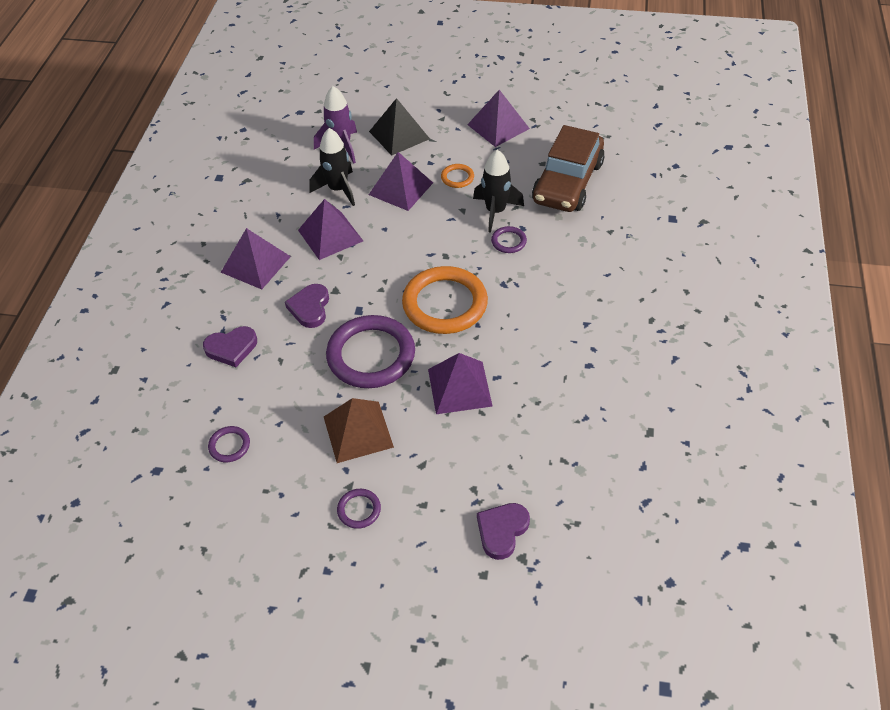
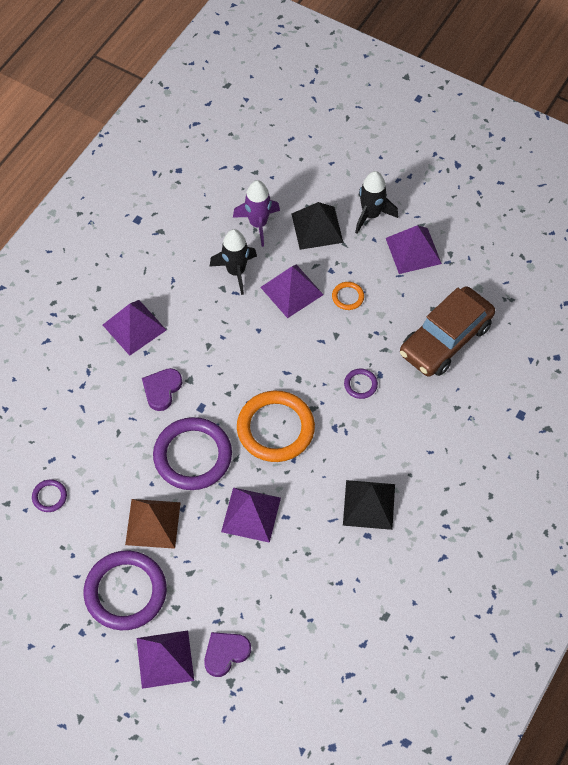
camera: 20 degrees right, 10 degrees up
(231, 348) = (83, 405): purple heart -> none
(330, 235) = (209, 320): purple pyramid -> purple pyramid (165, 659)
(359, 510) = (125, 592): purple ring -> purple ring, size x2.28
(495, 211) = (364, 348): black rocket -> black rocket (371, 215)
(575, 338) = (369, 504): none -> black pyramid

